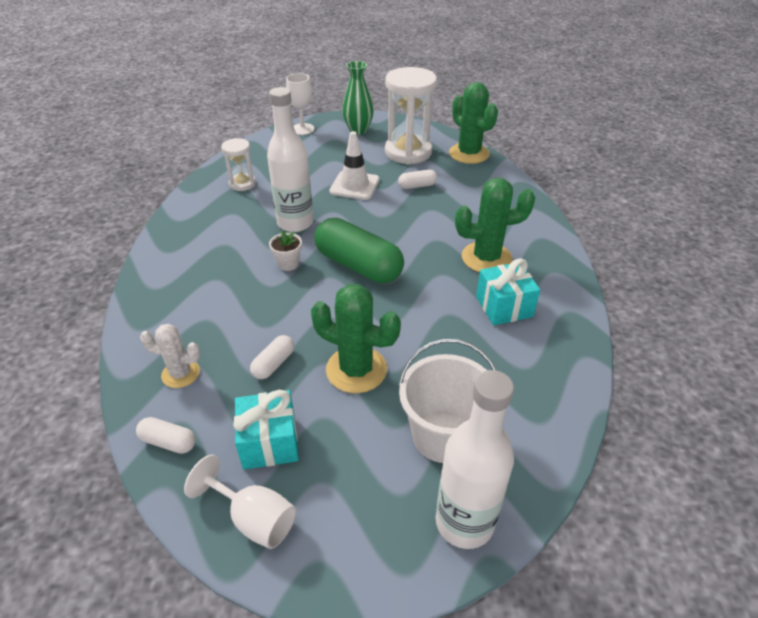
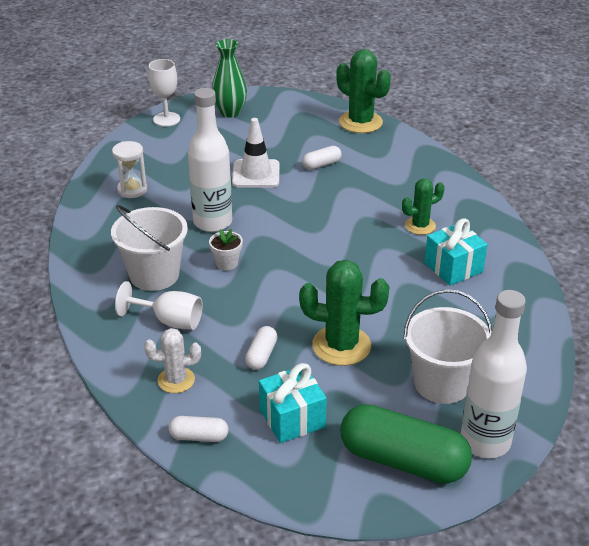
camera: 15 degrees left, 5 degrees down
(219, 263) = (154, 275): none -> white bucket
(254, 518) = (309, 476): white goblet -> white goblet (169, 321)
(358, 265) = (299, 253): green capsule -> green capsule (403, 460)
(408, 152) = (296, 129): white hourglass -> none
(486, 258) = (420, 226): green cactus -> green cactus, size x0.61

